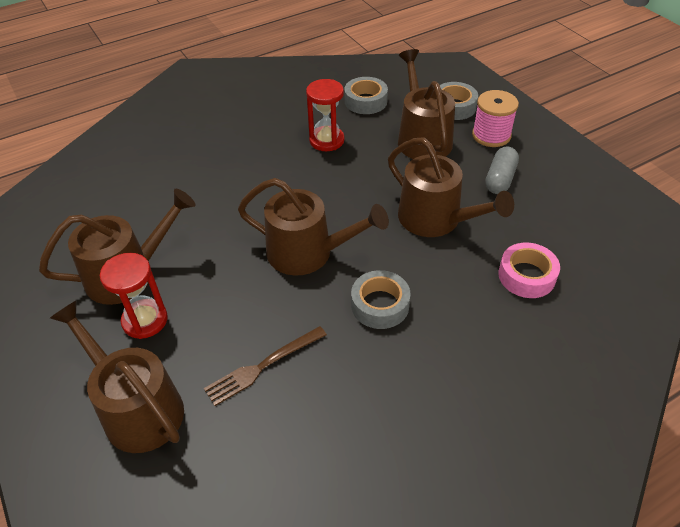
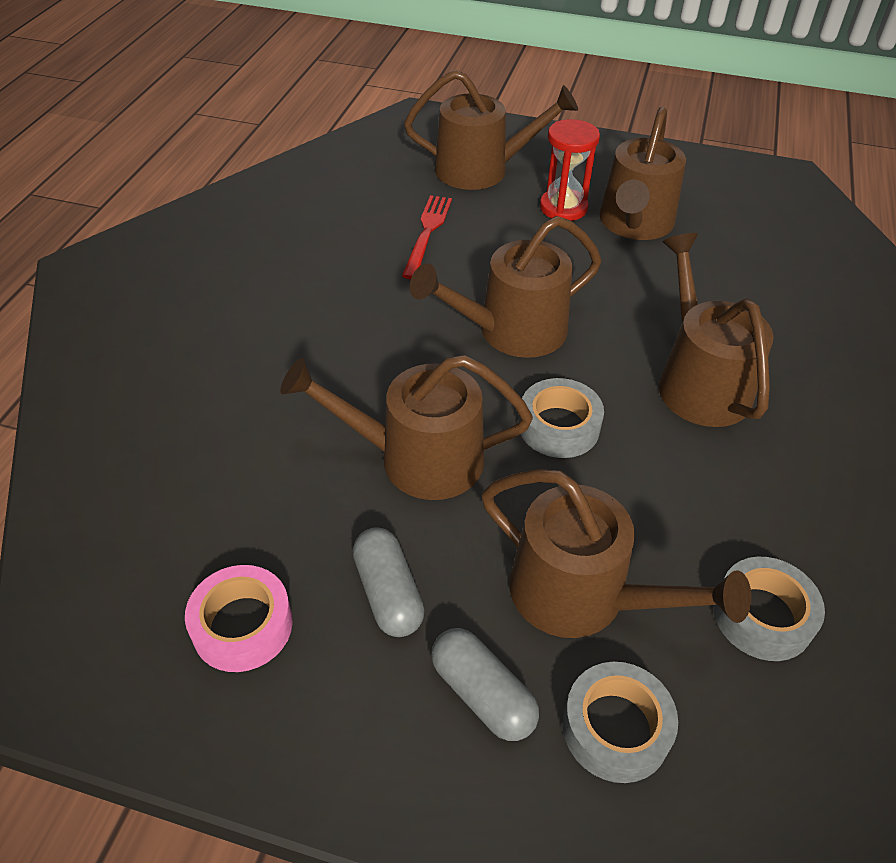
camera: 135 degrees right, 0 degrees up
(258, 172) = (699, 382): none -> brown watering can
(263, 366) = (427, 233): brown fork -> red fork
(326, 140) = (698, 486): red hourglass -> none
(380, 305) = (381, 328): grey tape -> grey tape (559, 426)
(491, 135) = (482, 694): pink spool -> grey capsule
(526, 276) = (244, 453): pink tape -> pink tape (242, 625)

